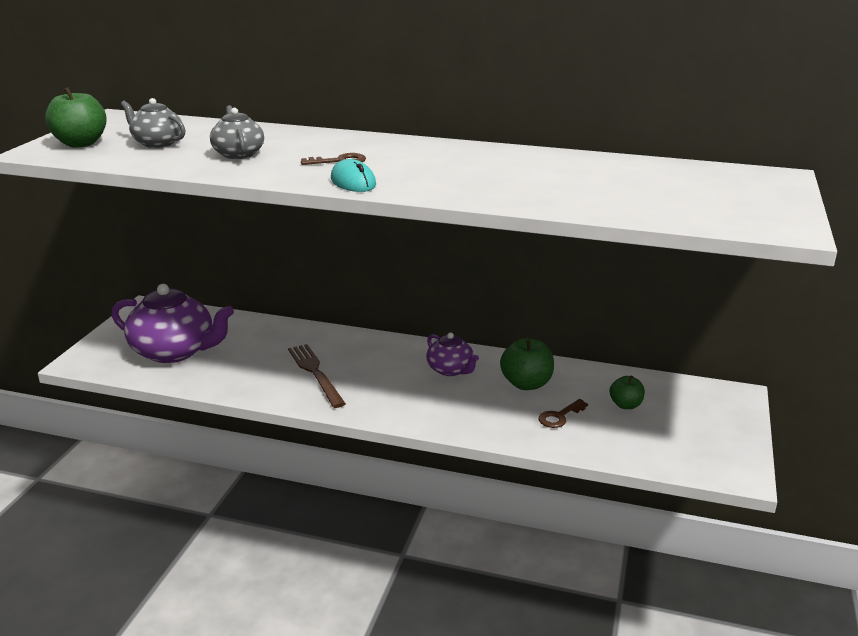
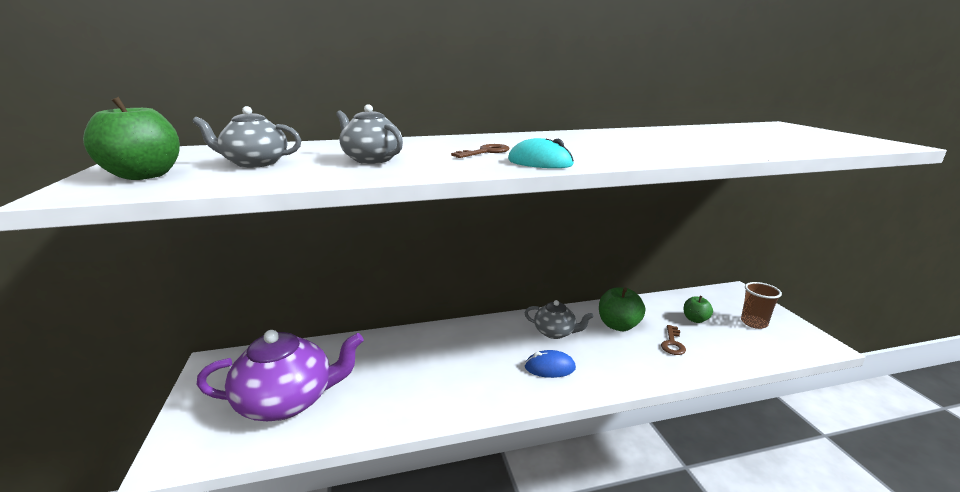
camera: 30 degrees left, 5 degrees down
(315, 373) = (454, 374): brown fork -> none
(404, 395) = (549, 367): none -> blue mouse
(450, 370) = (555, 332): purple teapot -> grey teapot
(694, 430) = (754, 323): none -> brown cup

